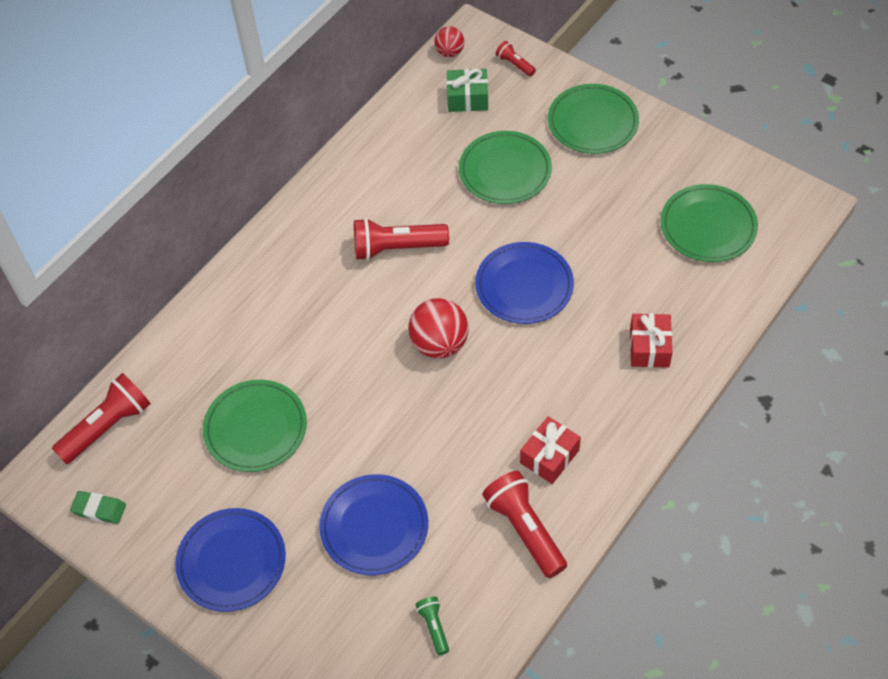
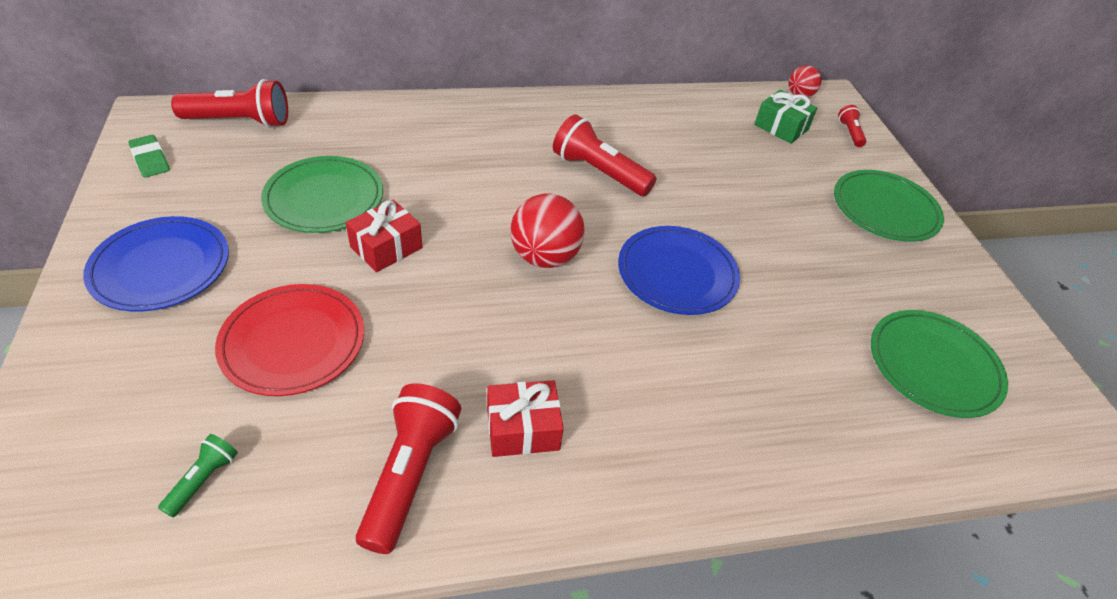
camera: 35 degrees right, 10 degrees down
(374, 527) = (293, 342): blue plate -> red plate
(505, 170) = (759, 187): green plate -> none
(649, 347) = (748, 421): red gift -> red gift (386, 247)

